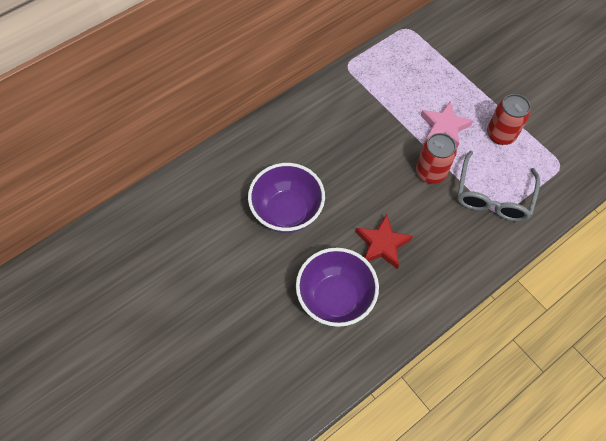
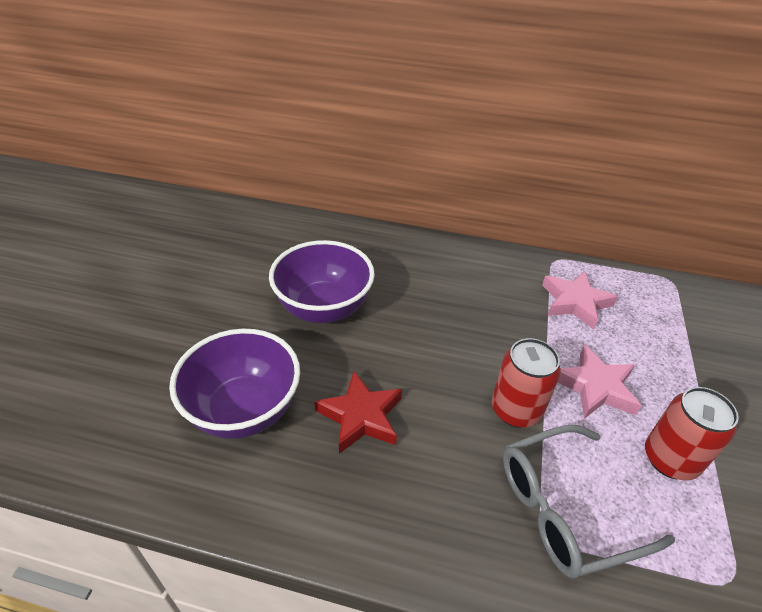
camera: 50 degrees right, 20 degrees down
(386, 86) = (575, 302): none -> pink star

